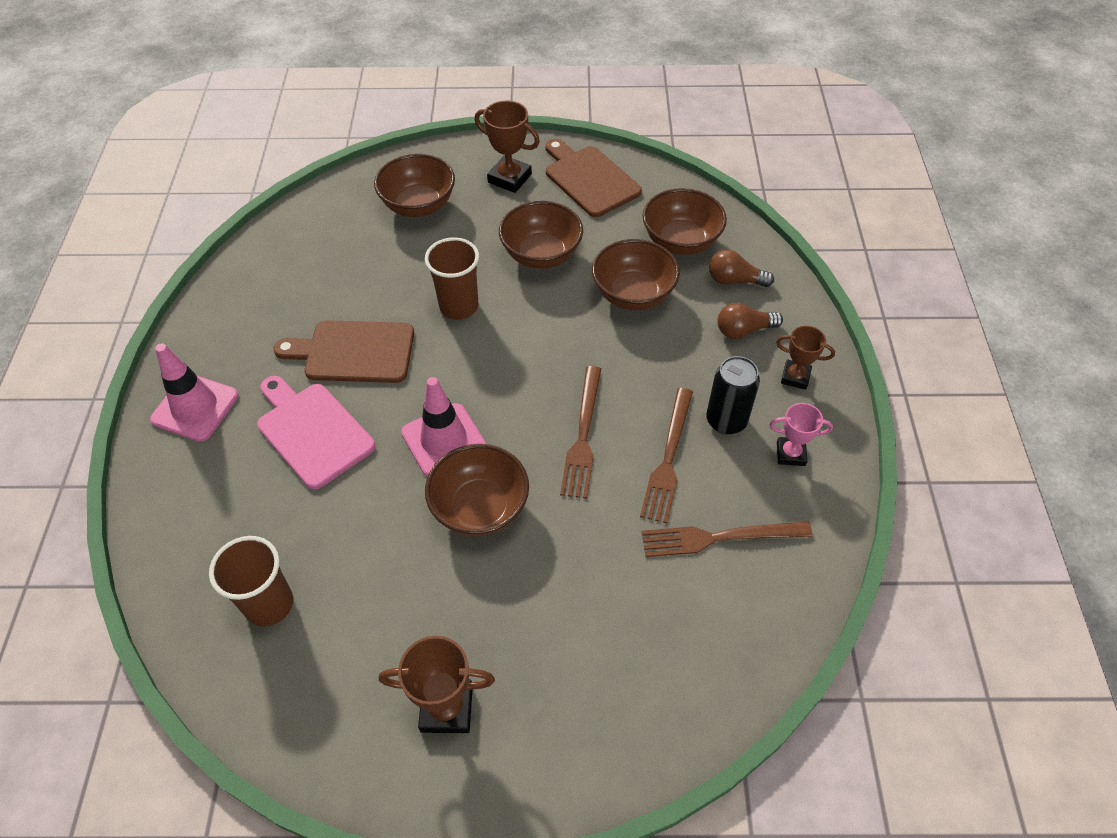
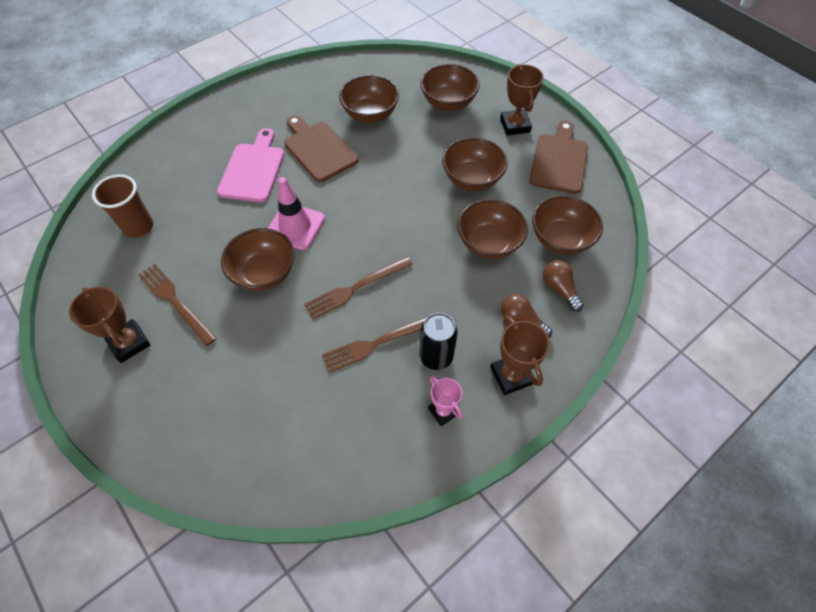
camera: 50 degrees right, 5 degrees up
(195, 408) = (229, 117): pink traffic cone -> none
(356, 276) = (370, 114): none -> brown bowl
(459, 306) = (393, 169): brown cup -> none
(719, 538) = (341, 409): brown fork -> brown fork (175, 302)
(795, 377) = (511, 375): brown trophy -> brown trophy, size x1.51

